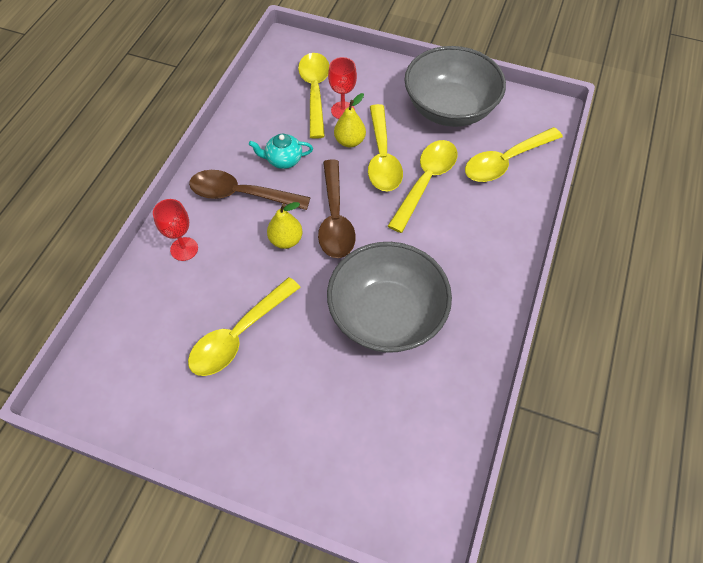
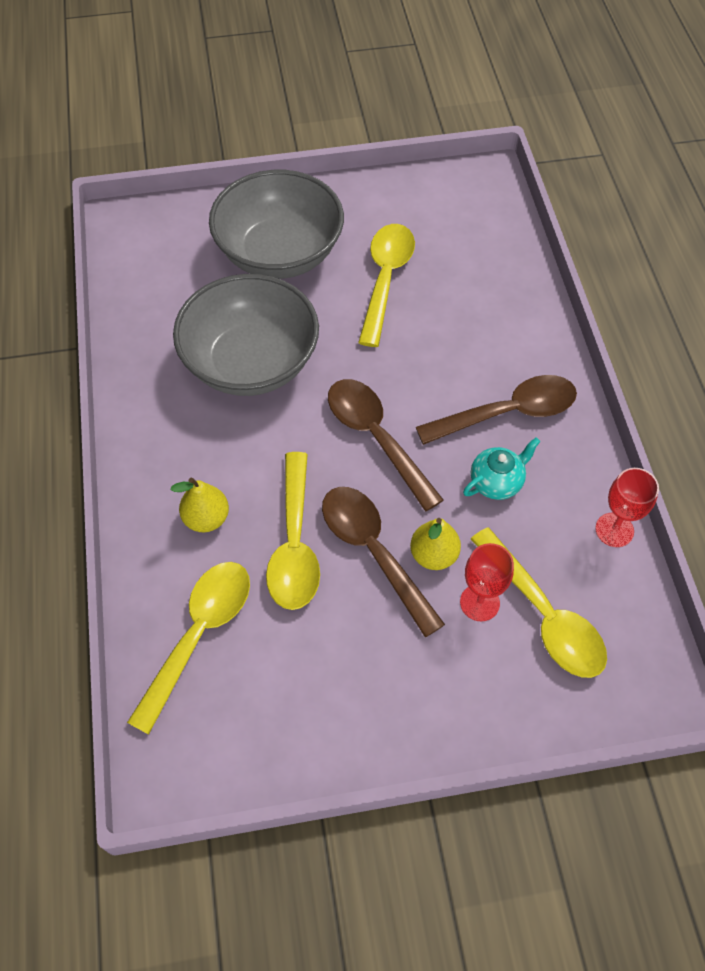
camera: 150 degrees right, 0 degrees up
(184, 249) = (512, 326): red goblet -> red goblet (614, 530)
(286, 240) = (413, 386): yellow pear -> yellow pear (206, 518)
(382, 157) = (373, 552): yellow spoon -> brown spoon
(449, 108) = (326, 693): grey bowl -> grey bowl (279, 253)

